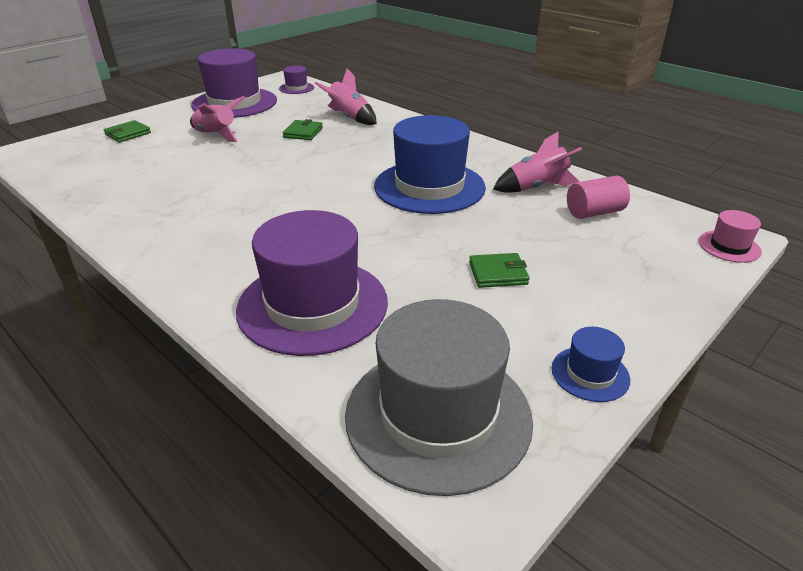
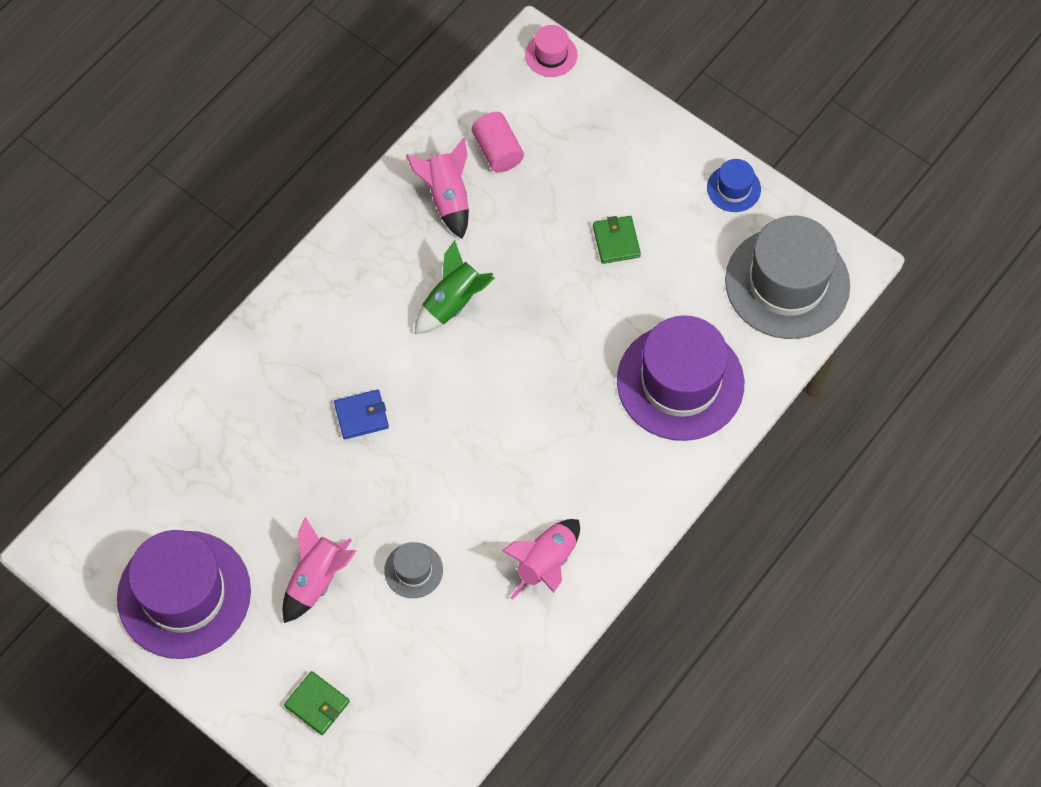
camera: 95 degrees left, 30 degrees up
(198, 165) = (413, 570): none -> grey hat
(296, 88) = (110, 517): purple hat -> none
(303, 132) = (301, 468): green wallet -> none
(336, 151) = (361, 416): none -> blue wallet
(349, 118) = (243, 416): pink rocket -> pink rocket (546, 563)
(429, 187) = (453, 303): blue hat -> green rocket

